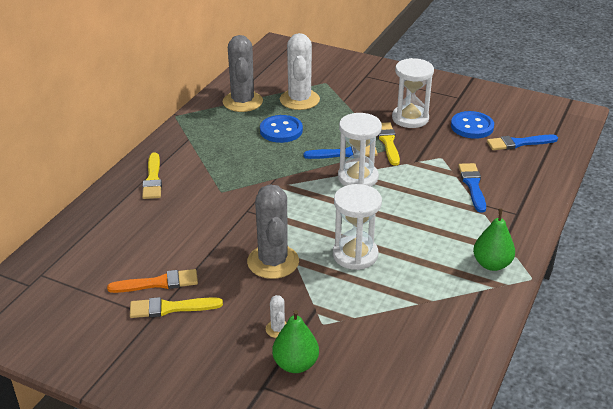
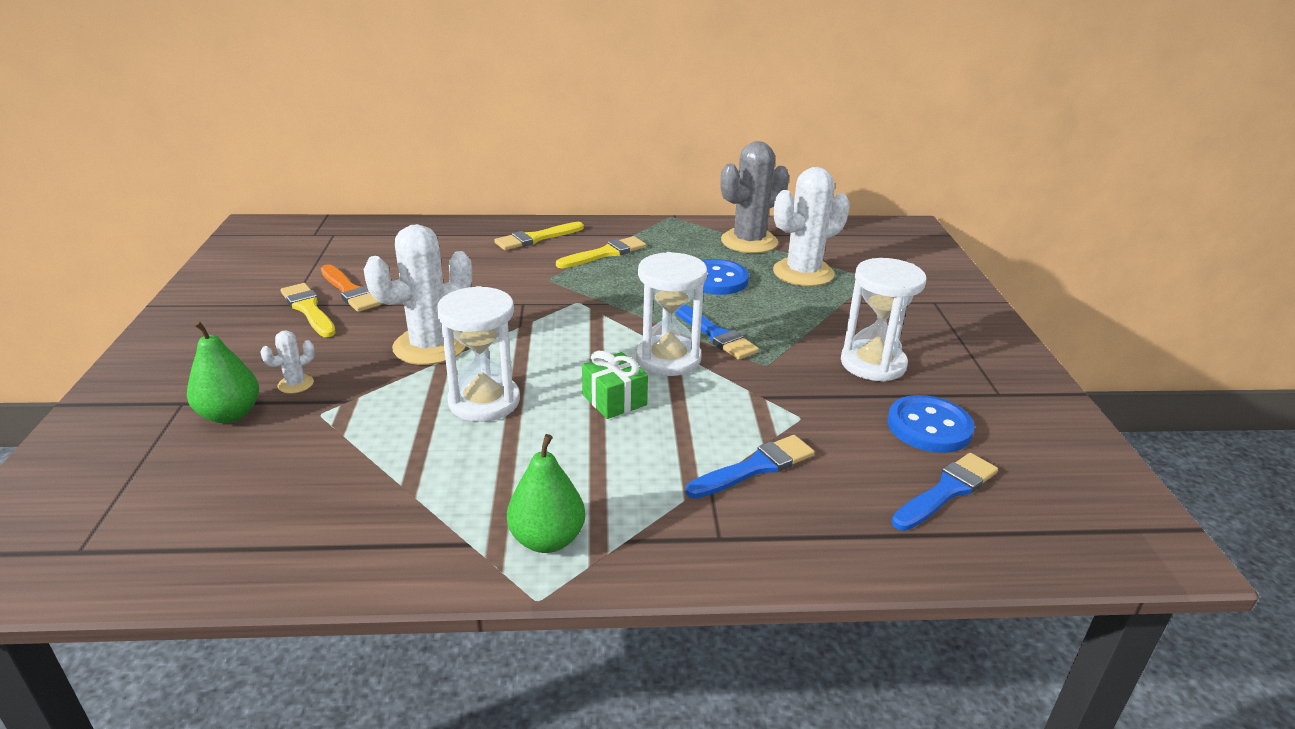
camera: 60 degrees right, 5 degrees down
(273, 262) = (430, 346): grey cactus -> white cactus
(386, 208) = (614, 400): none -> green gift
(388, 142) = (784, 361): yellow brush -> yellow brush (604, 254)
(519, 143) = (946, 491): blue brush -> blue brush turned 90 degrees clockwise

